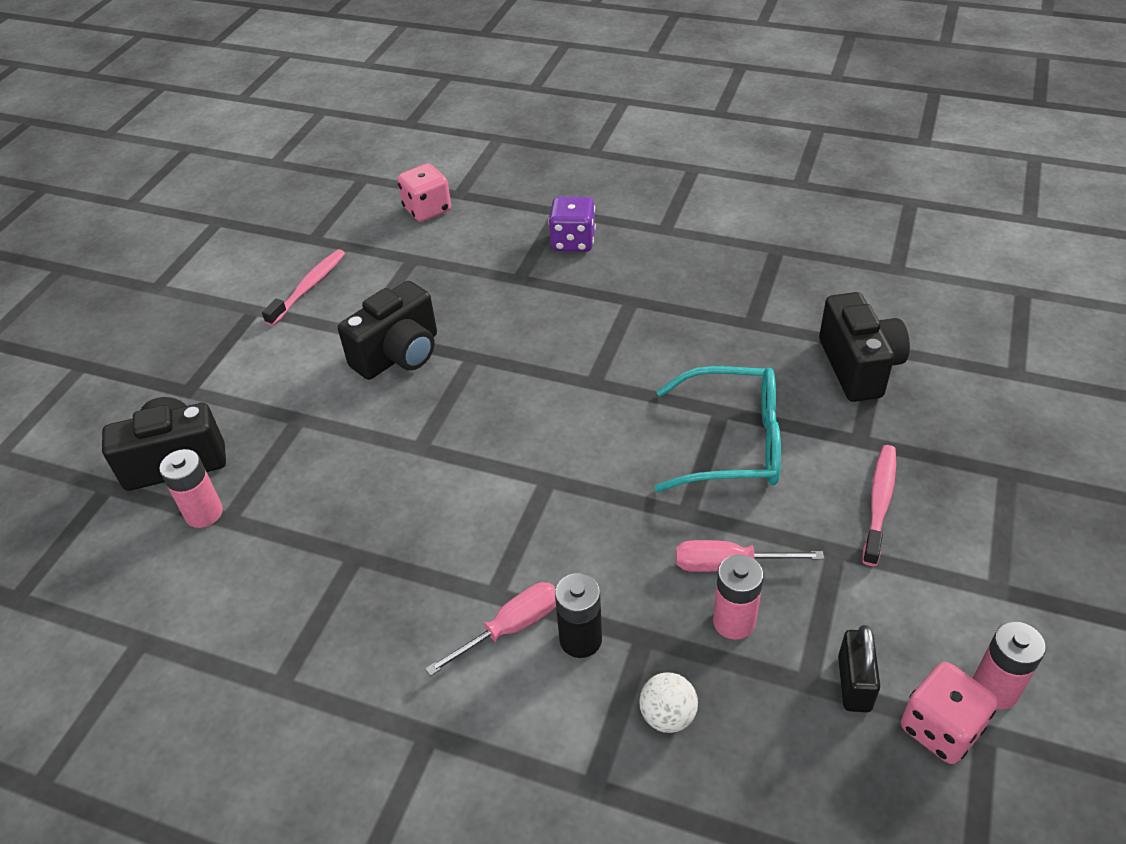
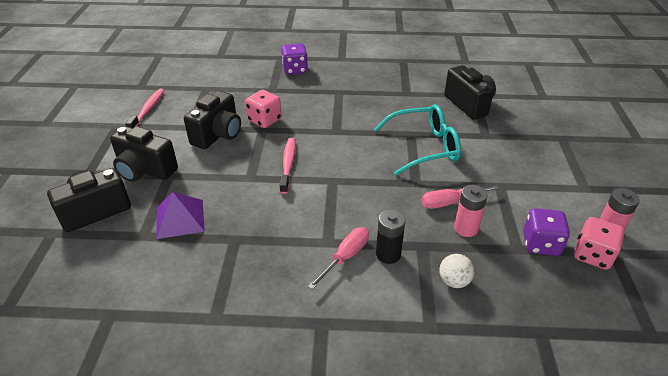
camera: 20 degrees left, 5 degrees down
(204, 513) = (126, 235): pink battery -> none
(268, 402) = (145, 170): none -> black camera
(289, 501) = (180, 218): none -> purple pyramid
(427, 210) = (205, 65): pink dice -> pink dice (264, 120)
(854, 683) = (540, 244): black padlock -> purple dice
(879, 502) = (510, 161): pink toothbrush -> pink toothbrush (288, 164)

